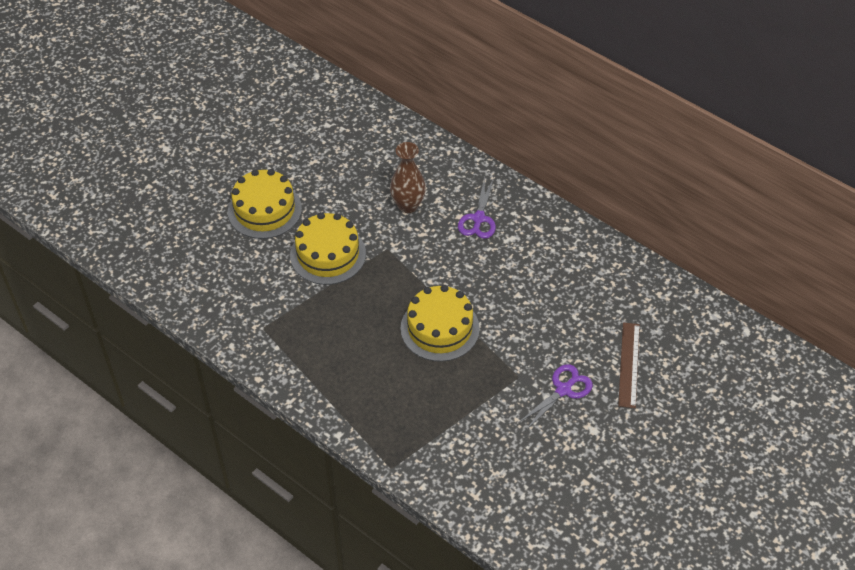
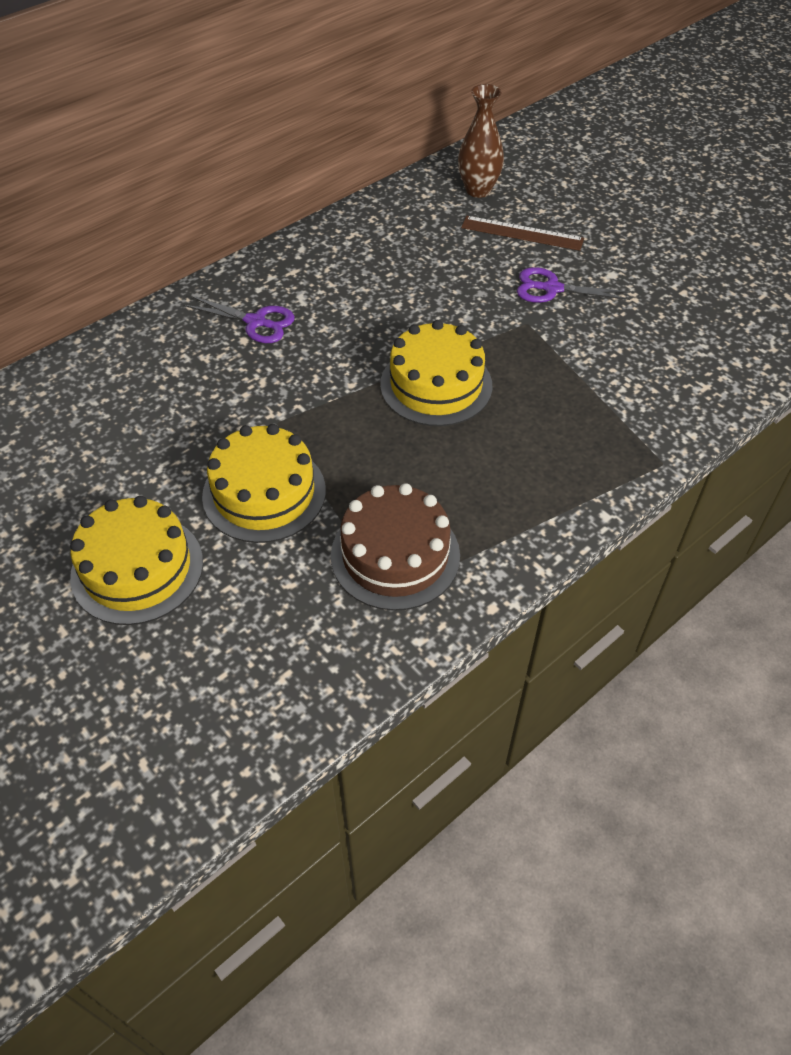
camera: 80 degrees left, 0 degrees up
(290, 326) = (395, 555): none -> brown cake
(408, 205) = (202, 390): brown vase -> brown vase (478, 190)
(563, 390) = (552, 289): purple scissors -> purple scissors turned 45 degrees counterclockwise

